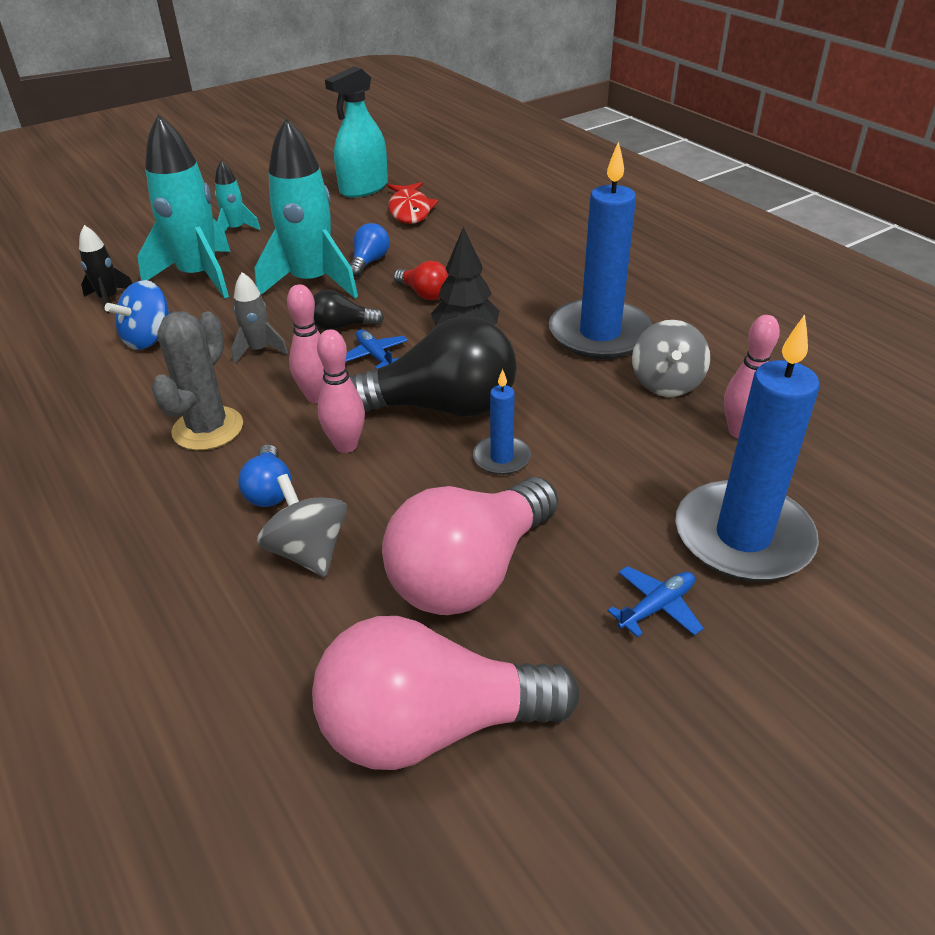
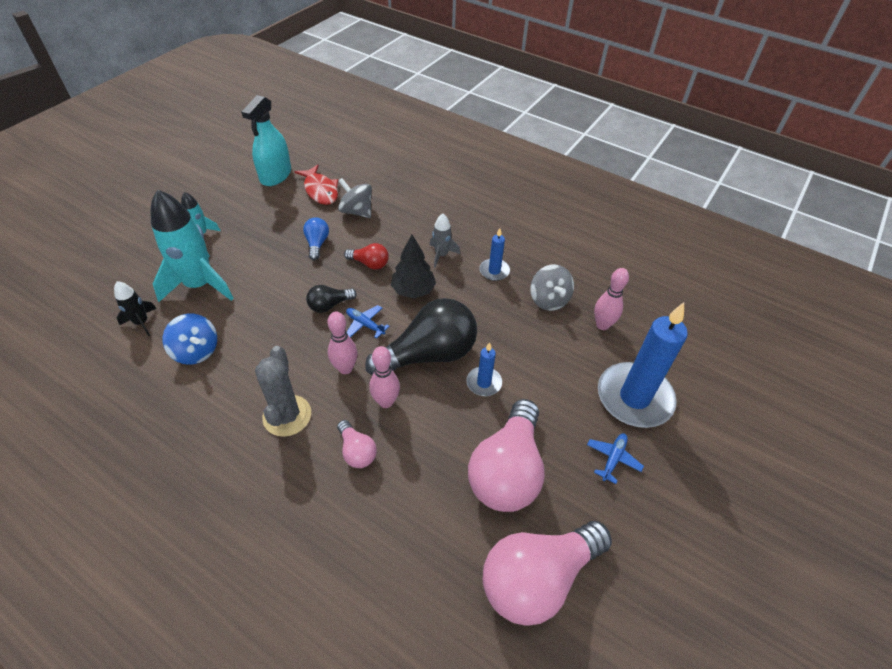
camera: 25 degrees left, 10 degrees up
(149, 339) = (196, 351): blue spinning top -> blue spinning top turned 60 degrees counterclockwise
(258, 350) = (283, 340): grey rocket -> grey rocket (441, 255)
(269, 490) = (357, 451): blue light bulb -> pink light bulb
(308, 551) = (407, 488): grey spinning top -> grey spinning top (357, 211)
(312, 282) = (286, 271): turquoise rocket -> none
(599, 334) = (494, 271): blue candle -> blue candle, size x0.47

